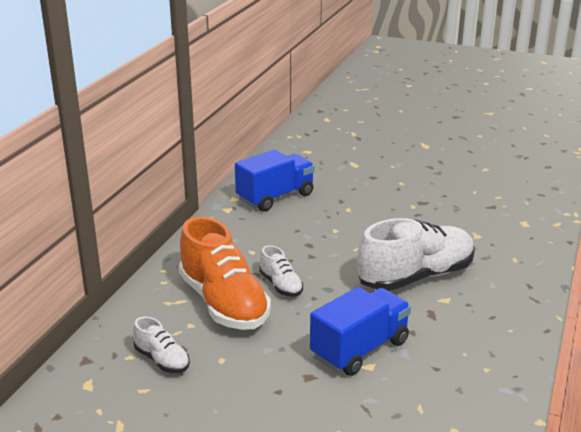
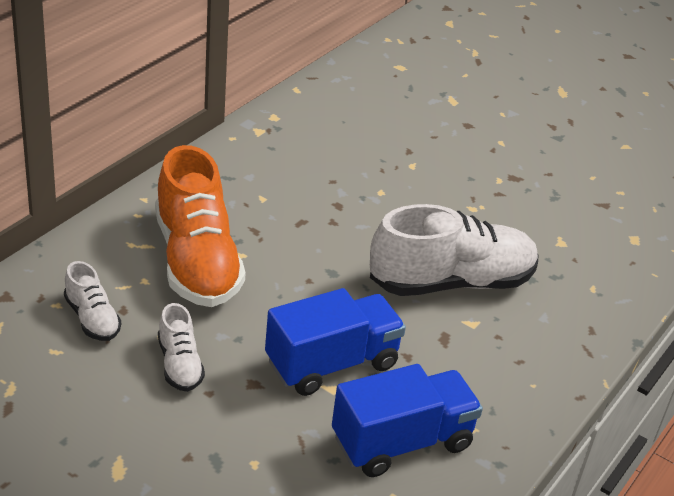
camera: 10 degrees right, 10 degrees up
(275, 197) = (327, 127): blue truck -> blue truck (401, 442)
(281, 285) = (276, 254): white shoe -> white shoe (179, 364)

